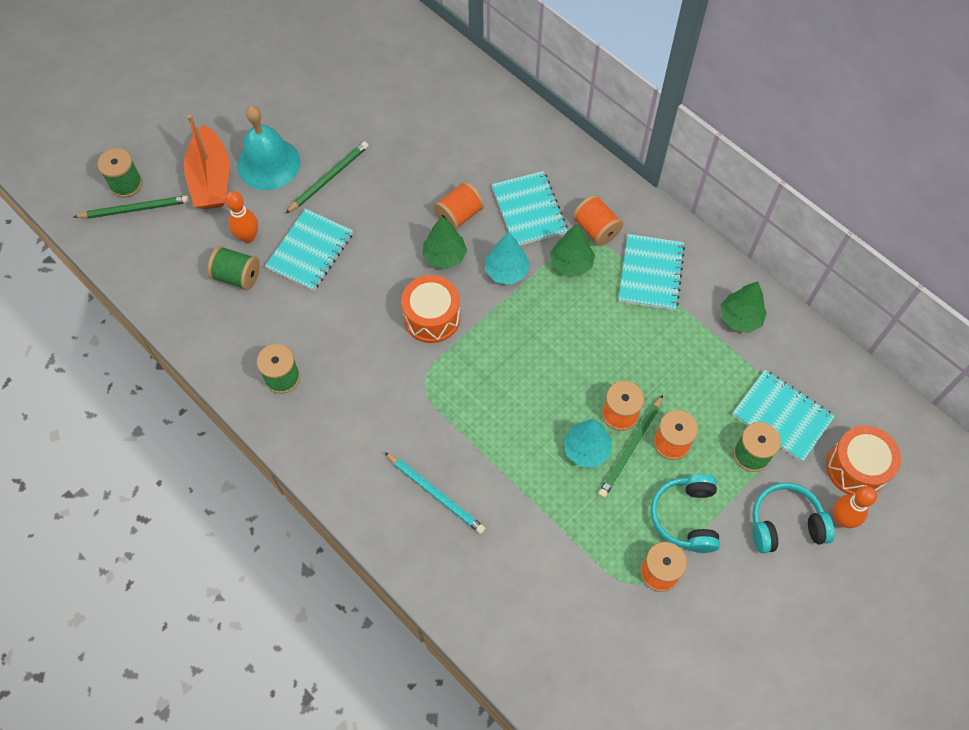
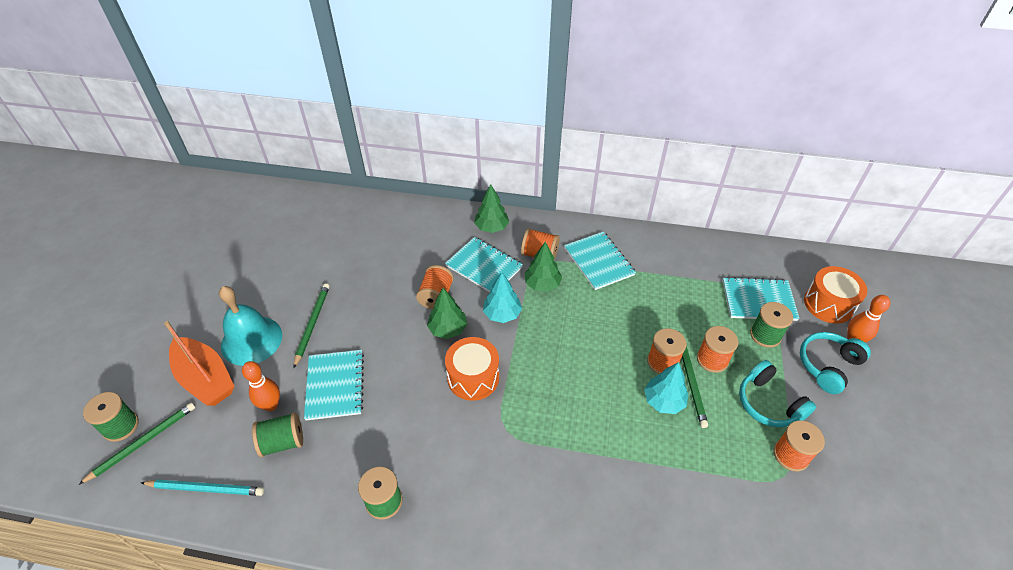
camera: 35 degrees left, 15 degrees down
(436, 494) = (587, 511): turquoise pencil -> turquoise pencil (206, 488)
(740, 318) = (677, 257): green tree -> green tree (491, 227)

